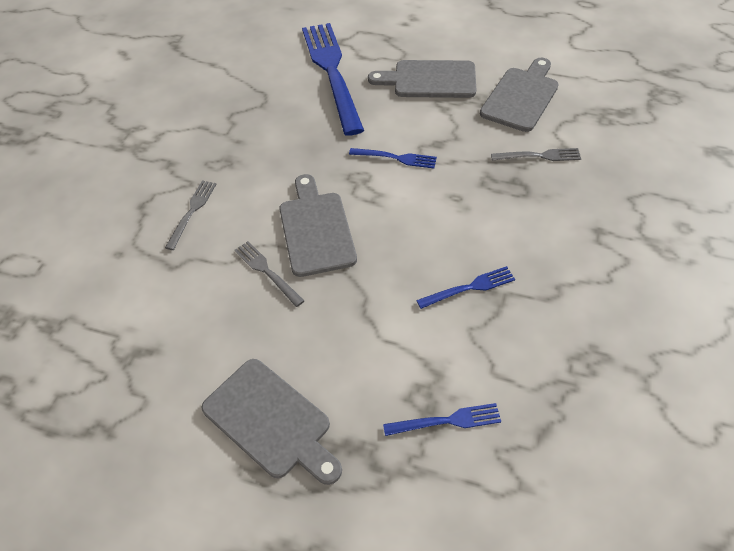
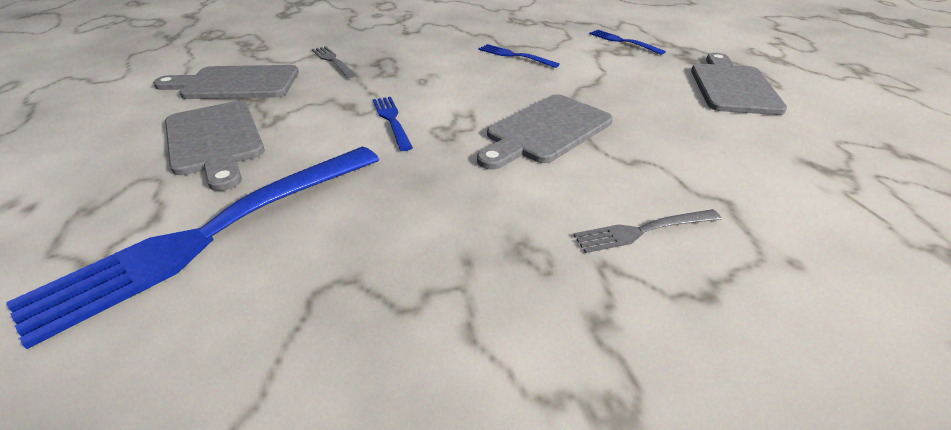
camera: 125 degrees left, 15 degrees down
(266, 271) = (631, 137): grey fork -> none

